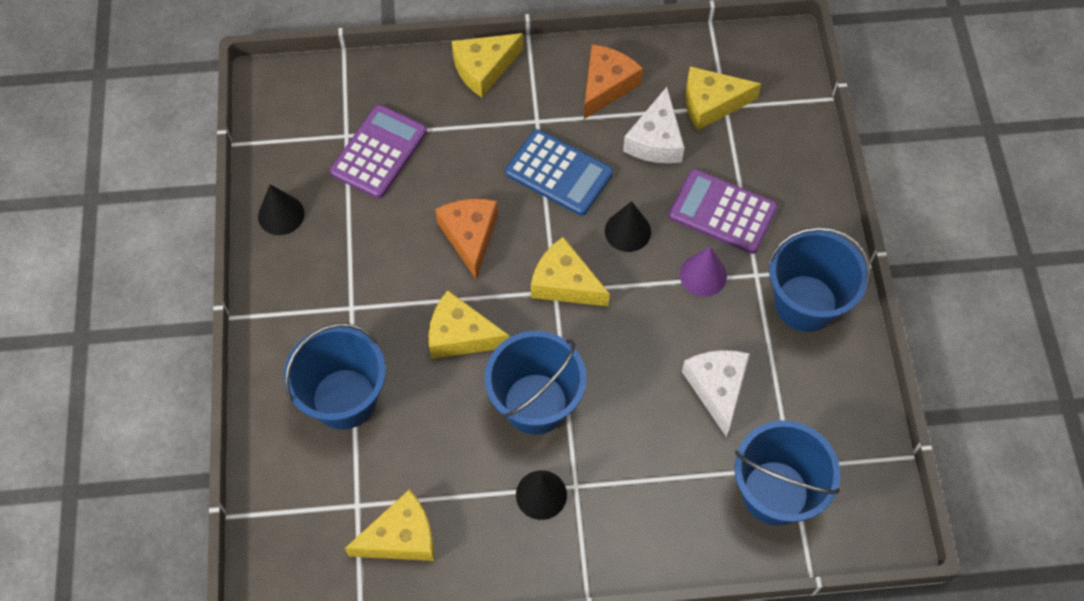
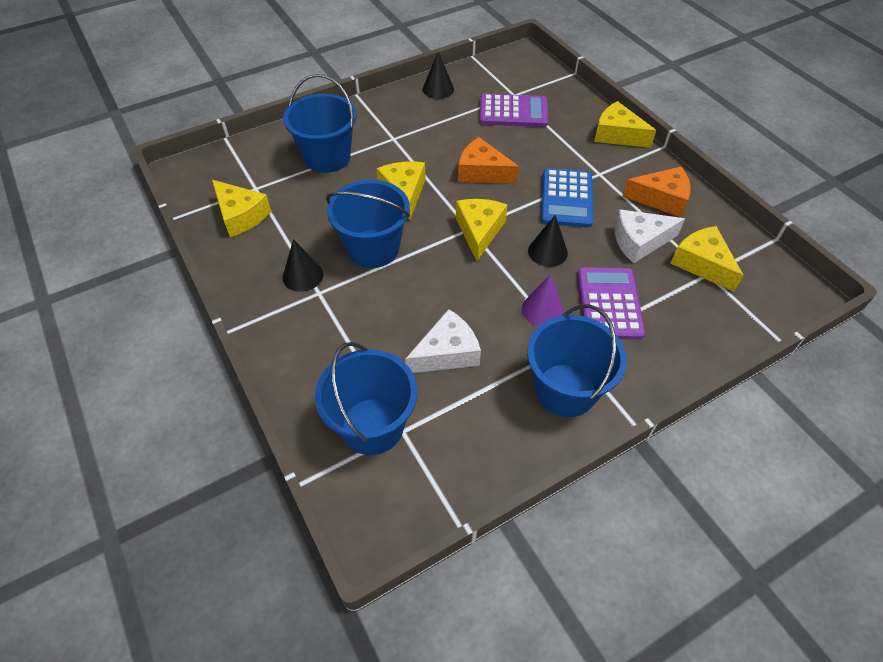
camera: 65 degrees right, 10 degrees down
(470, 236) = (482, 172): orange cheese -> orange cheese turned 120 degrees counterclockwise

